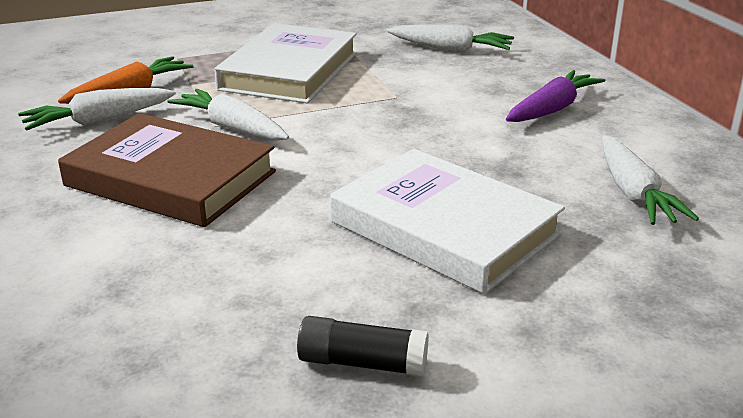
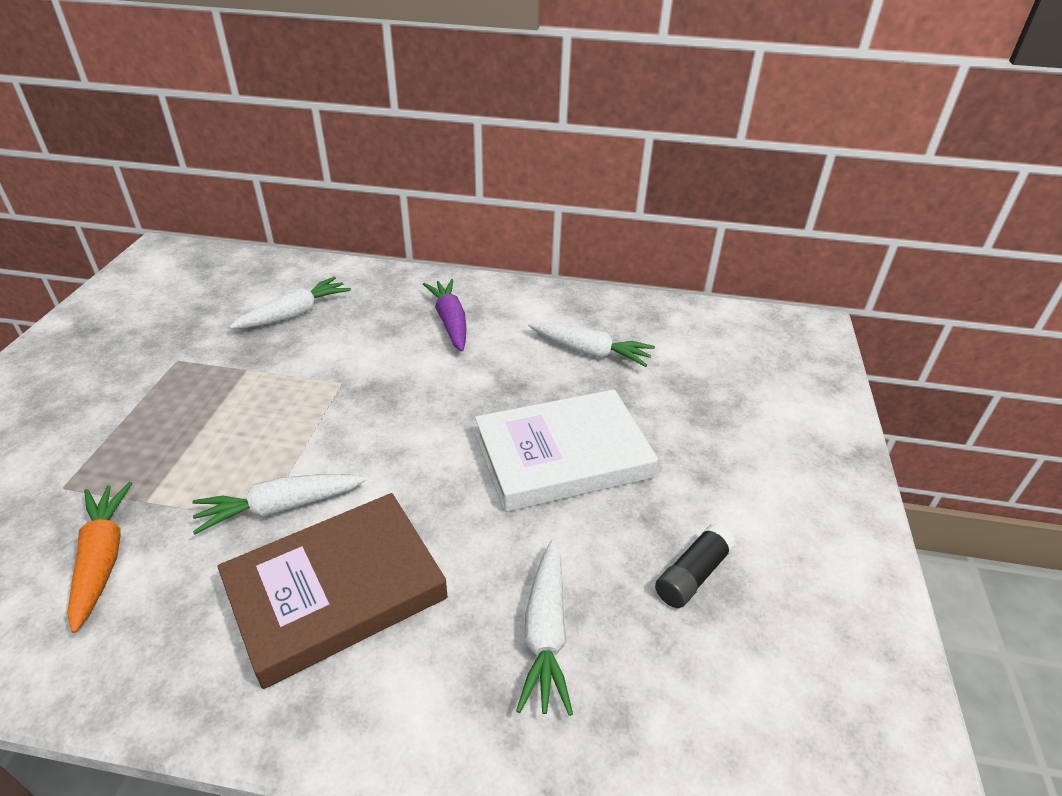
camera: 60 degrees left, 10 degrees up
(99, 120) = (140, 609): white carrot -> white carrot (546, 633)
(289, 71) = (210, 421): white book -> none

